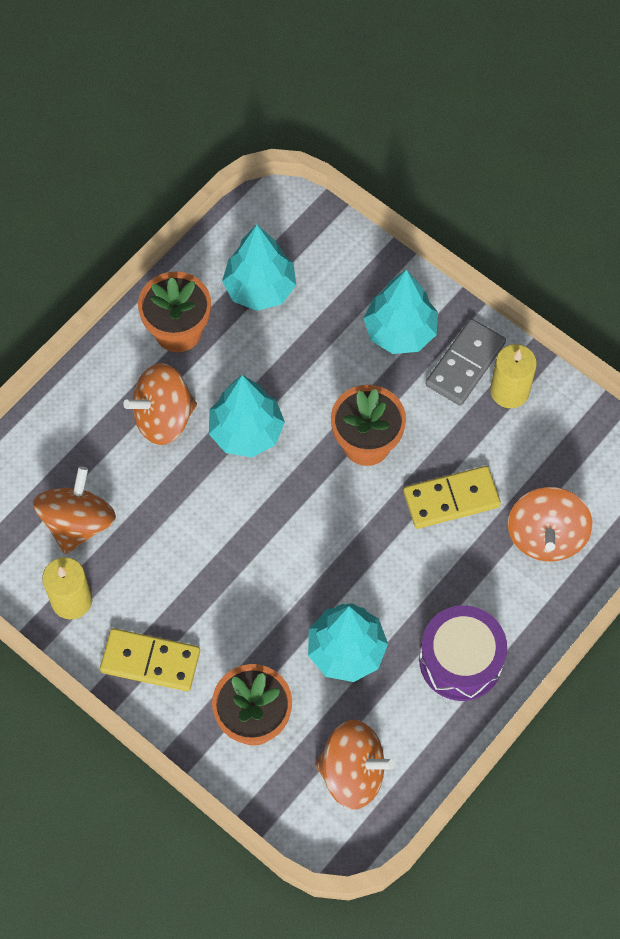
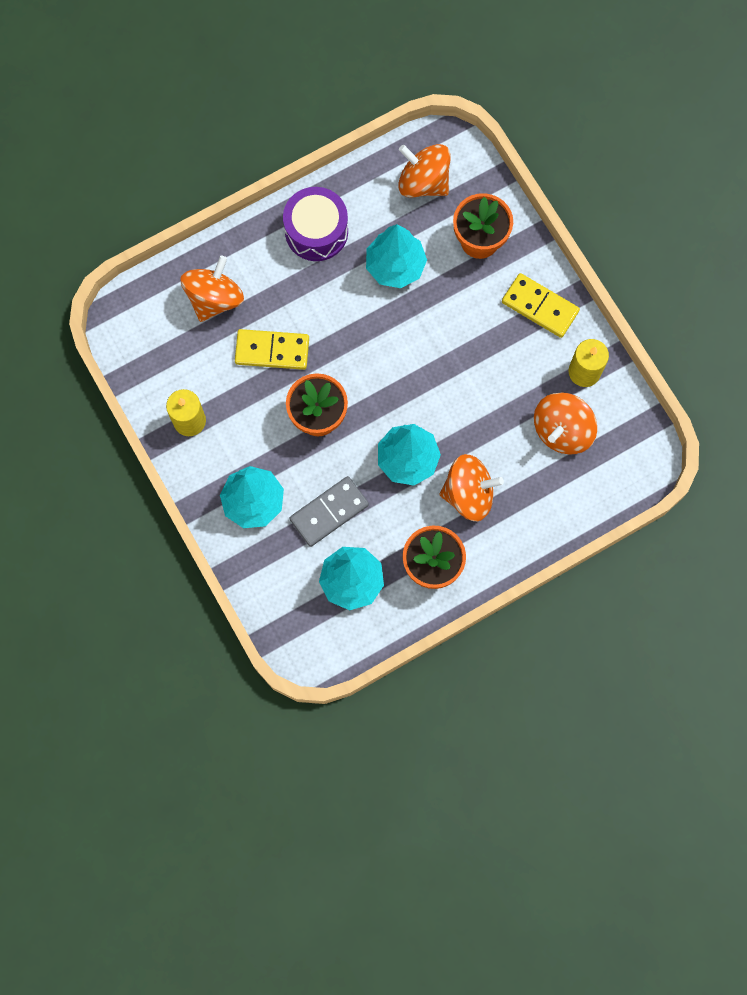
camera: 160 degrees left, 10 degrees up
(465, 364) = (214, 455): grey domino -> grey domino (329, 512)

